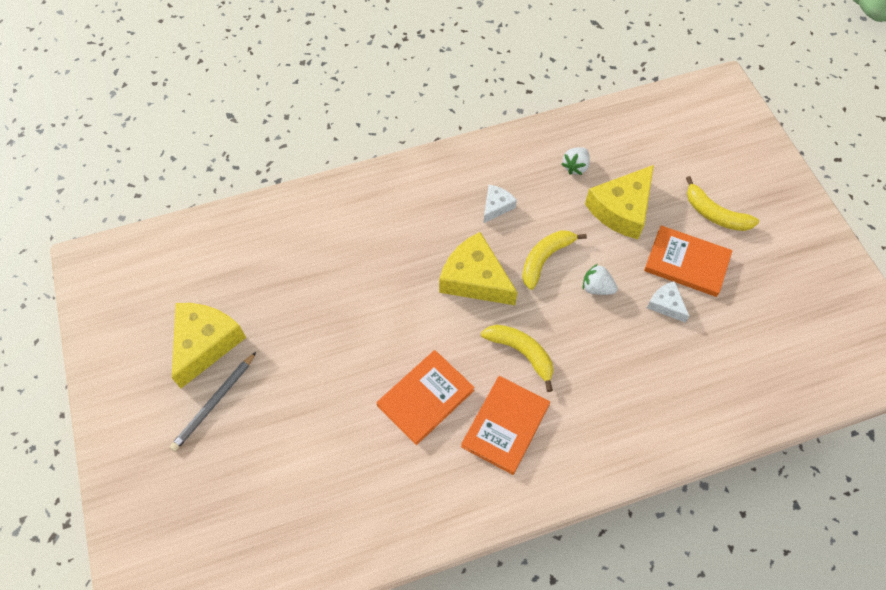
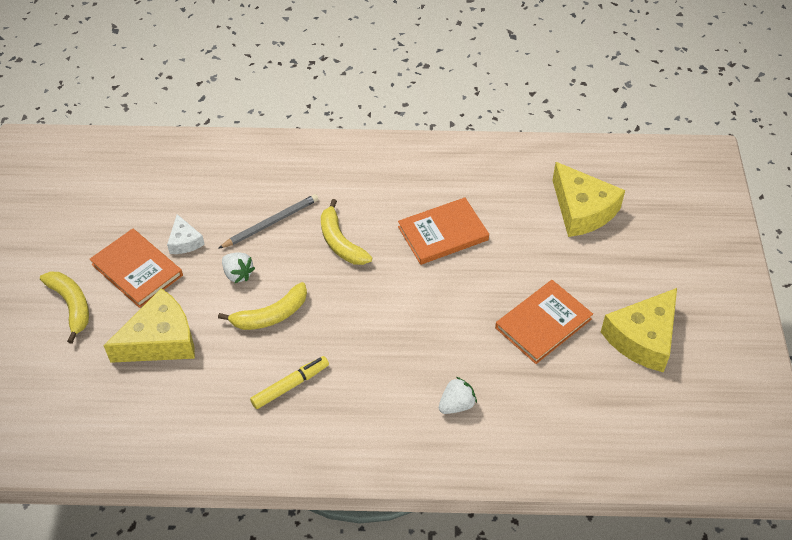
camera: 160 degrees left, 10 degrees down
(214, 402) = (638, 284): grey pencil -> grey pencil (270, 223)
(475, 279) = (351, 318): yellow cheese -> yellow cheese (582, 210)
(496, 206) = (290, 385): white cheese -> yellow marker
(505, 425) = (383, 195): orange book -> orange book (543, 323)
(575, 167) = (176, 403): white strawberry -> white strawberry (456, 405)

